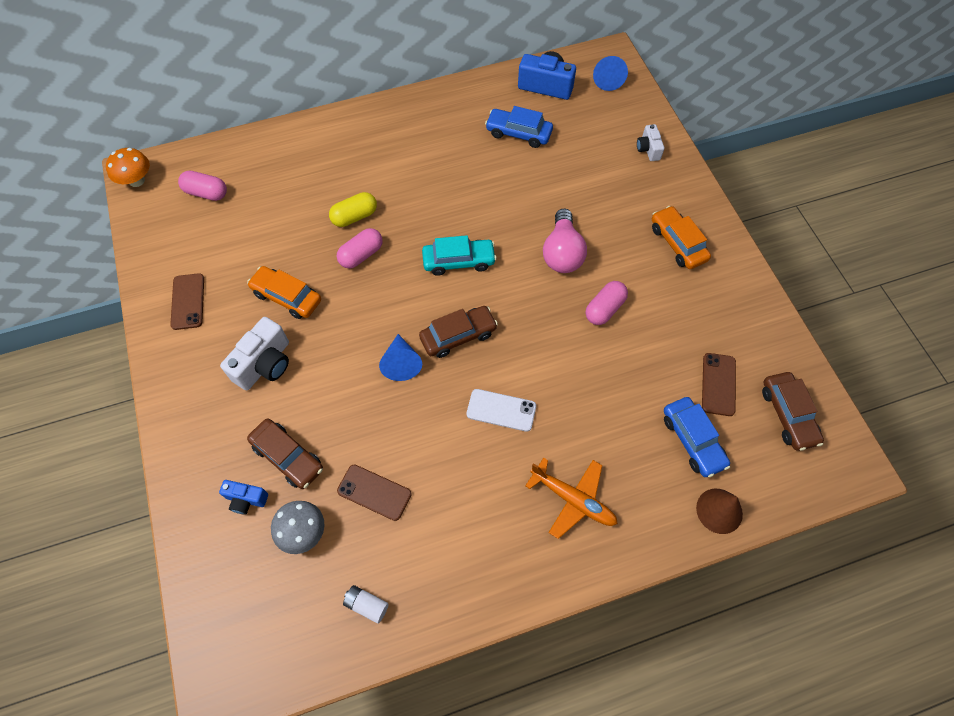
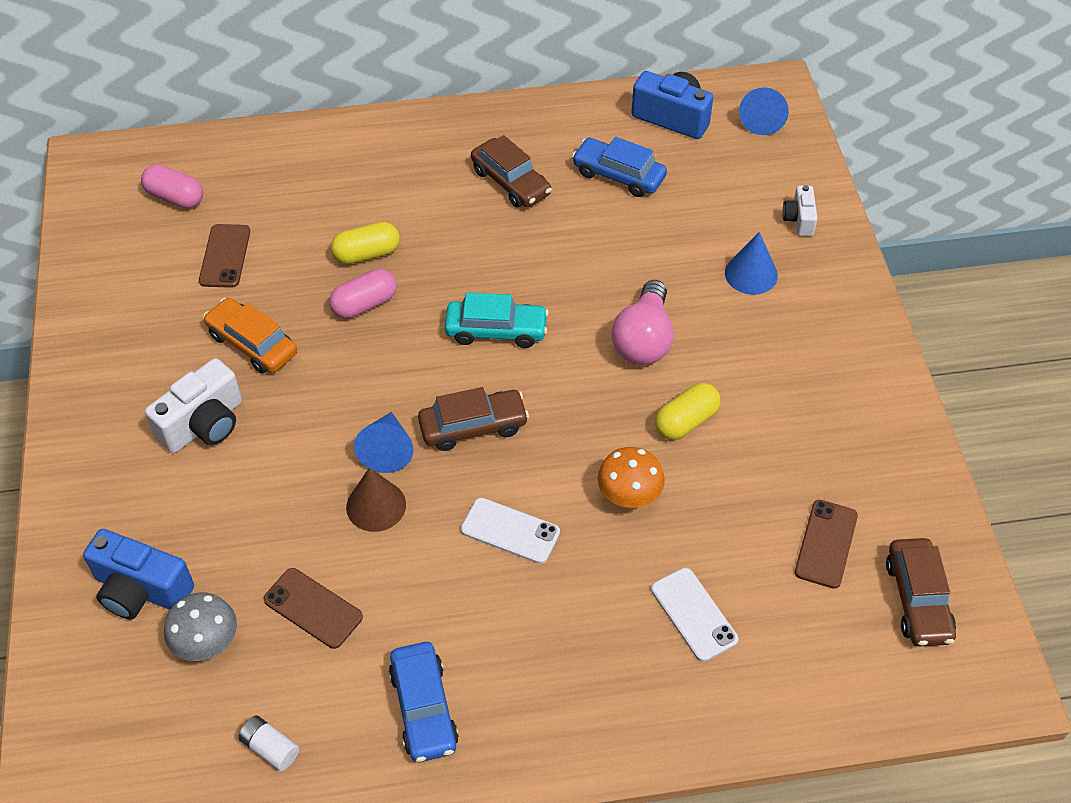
camera: 10 degrees right, 10 degrees down
(137, 181) = (87, 170): orange mushroom -> orange mushroom (629, 495)
(188, 301) = (120, 331): brown phone -> brown phone (225, 256)
(246, 499) = (141, 590): blue camera -> blue camera, size x1.74
(288, 457) = (208, 545): brown car -> brown car (511, 182)
(572, 499) = (582, 661): orange plane -> none
(604, 309) = (686, 421): pink capsule -> yellow capsule
(624, 194) = (751, 274): none -> blue cone
(641, 451) = (694, 614): none -> white phone
(677, 243) = (811, 349): orange car -> none
(692, 440) = (771, 612): blue car -> blue car (424, 708)
(719, 511) = (787, 709): brown cone -> brown cone (376, 505)

